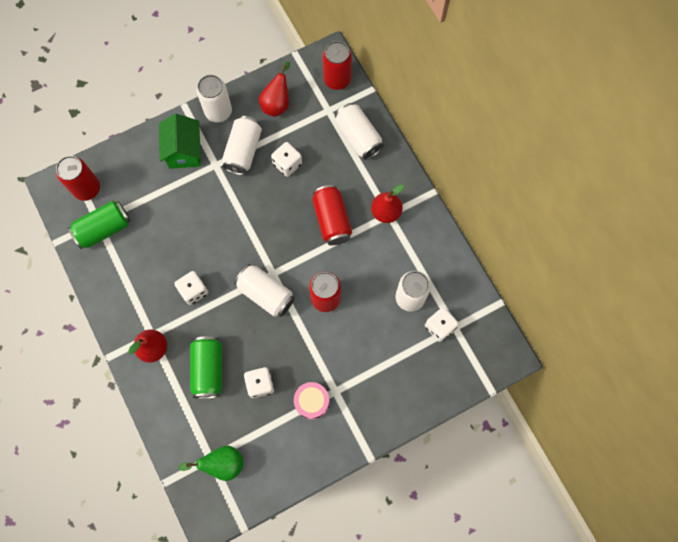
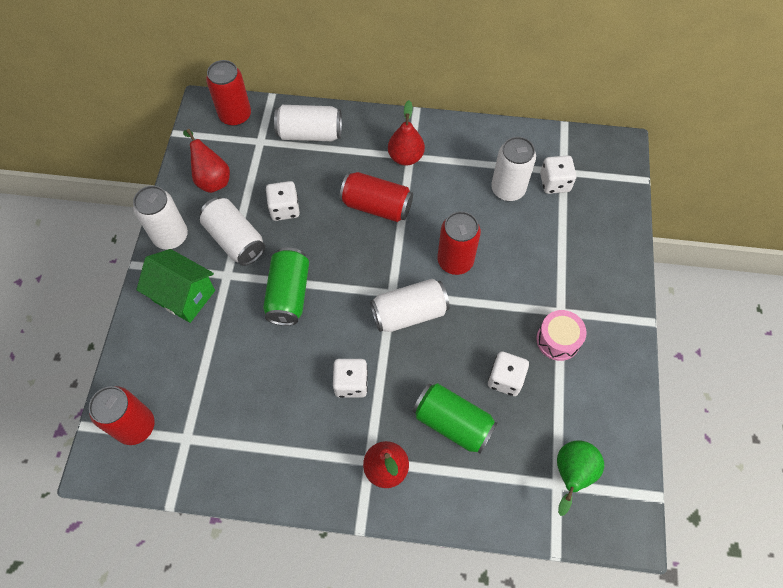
camera: 55 degrees left, 10 degrees down
(104, 229) = (201, 437): green can -> green can (289, 294)

